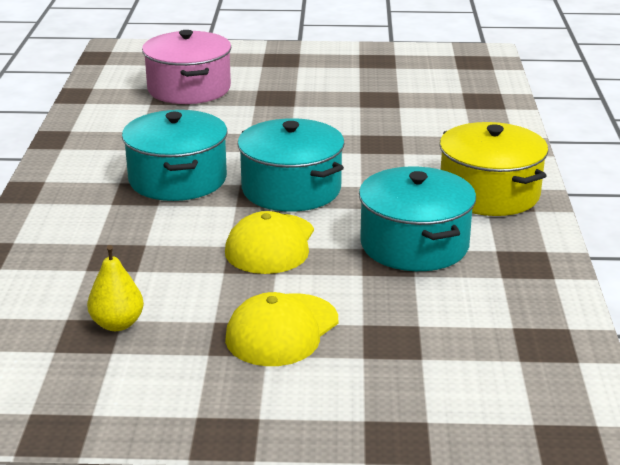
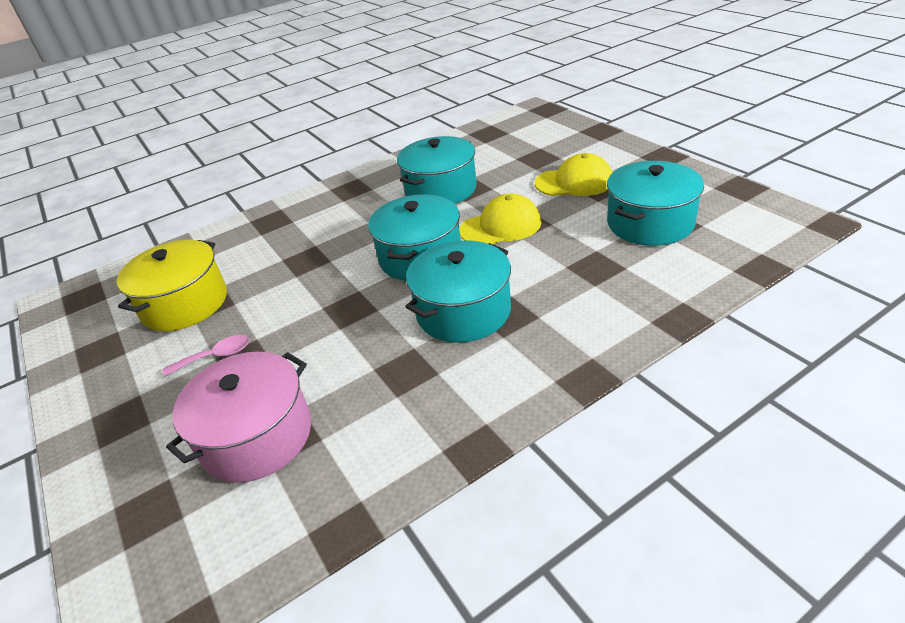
camera: 120 degrees left, 10 degrees up
(117, 324) = (650, 223): yellow pear -> turquoise pot
(297, 90) = (215, 356): none -> pink spoon
(489, 193) = (349, 196): yellow pot -> yellow pot (185, 304)

